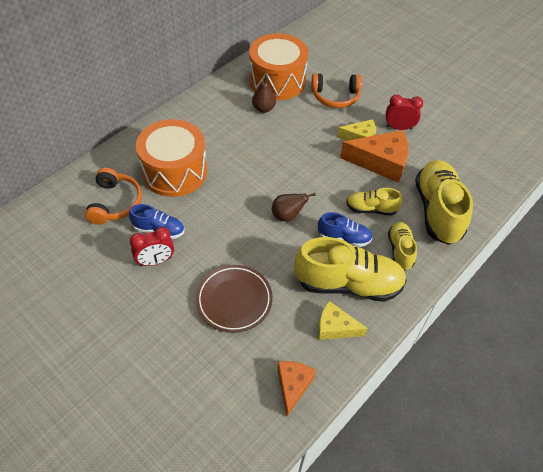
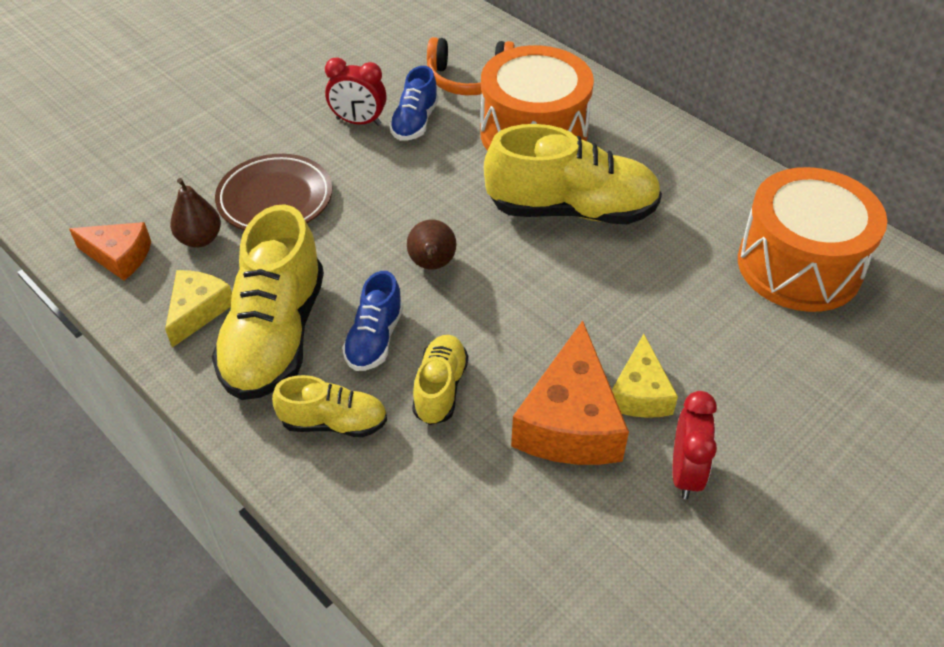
camera: 95 degrees right, 5 degrees down
(155, 261) = (358, 122): red clock -> red clock turned 60 degrees counterclockwise
(263, 108) = (706, 242): brown pear -> brown pear (200, 239)
(335, 96) = (770, 360): orange headphones -> none
(437, 210) = (428, 508): yellow shoe -> yellow shoe (571, 210)

